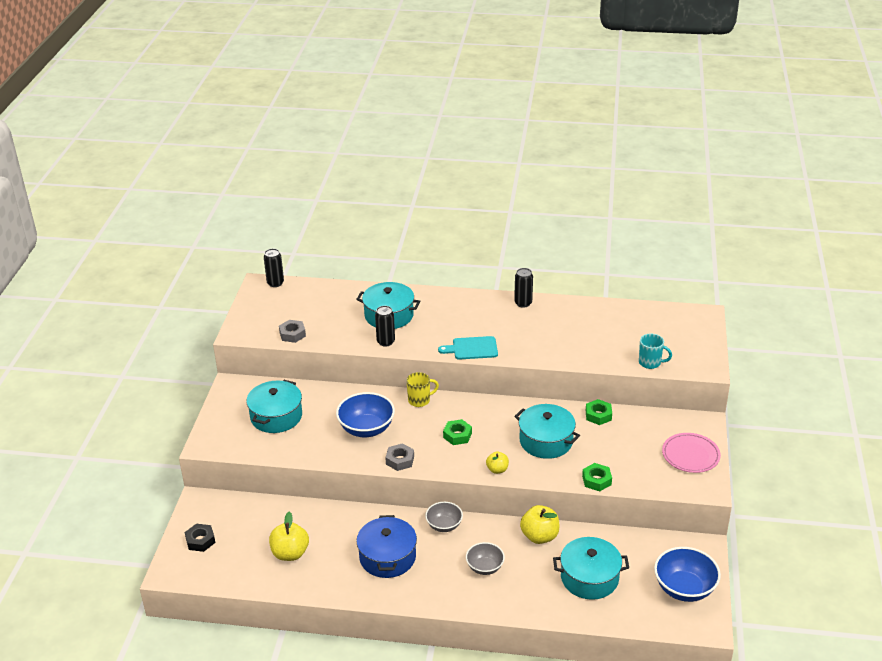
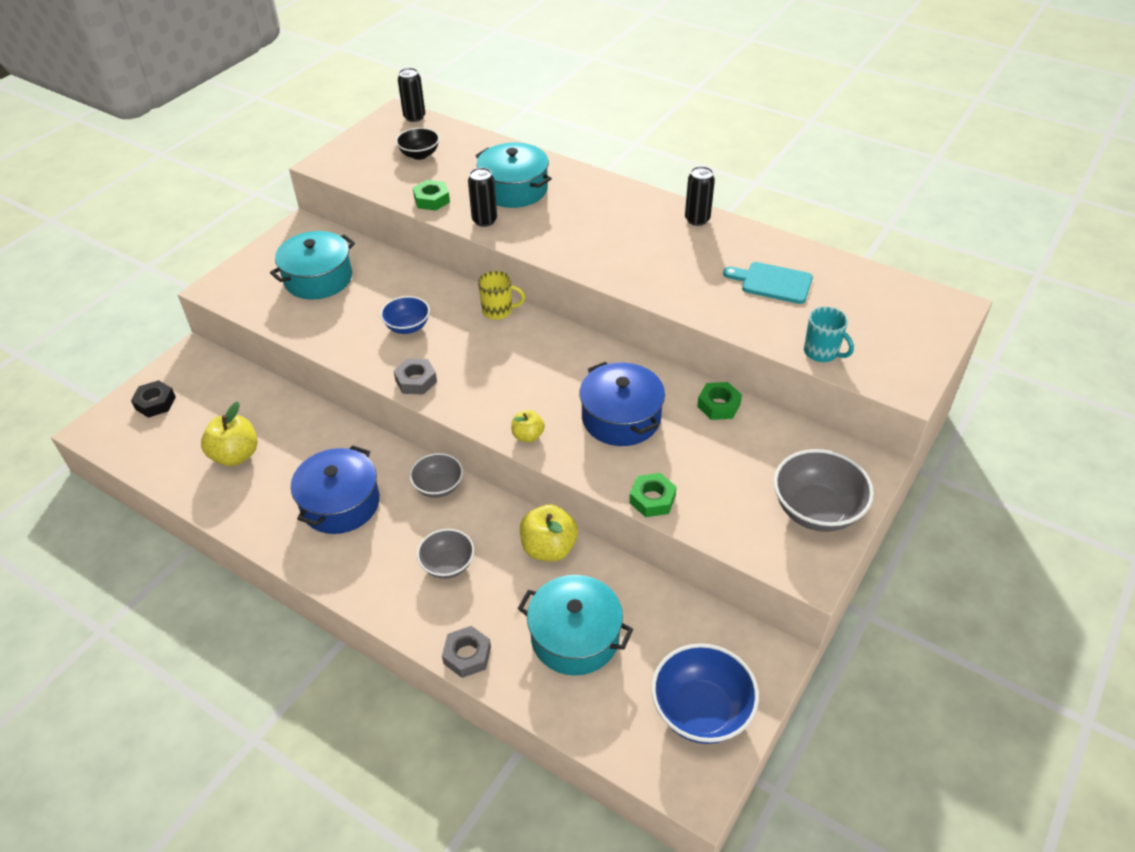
camera: 25 degrees right, 10 degrees up
(292, 334) = (384, 181): grey nut -> grey nut (467, 655)
(302, 309) = (419, 155): none -> black bowl
(366, 429) = (407, 327): blue bowl -> blue bowl, size x0.61
(457, 435) = (511, 371): green nut -> green nut (432, 200)
(472, 348) = (586, 260): turquoise cutting board -> turquoise cutting board (773, 282)
(546, 441) = (621, 418): turquoise pot -> blue pot
(690, 455) = (816, 510): pink plate -> grey bowl

